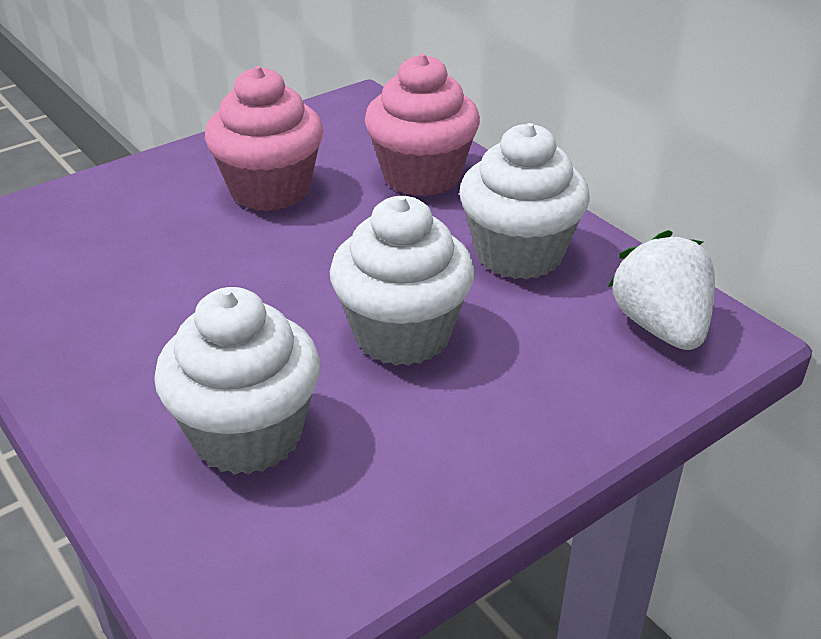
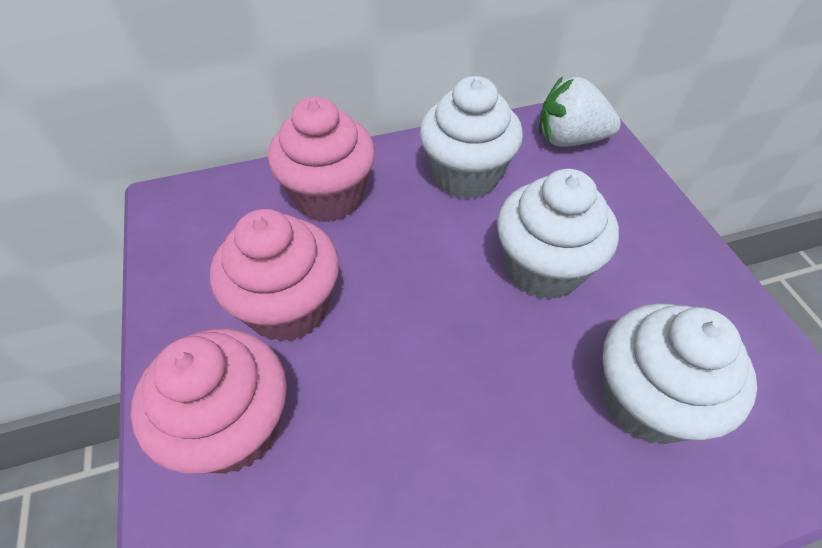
camera: 70 degrees left, 15 degrees up
(144, 197) = (234, 427): none -> pink cupcake

